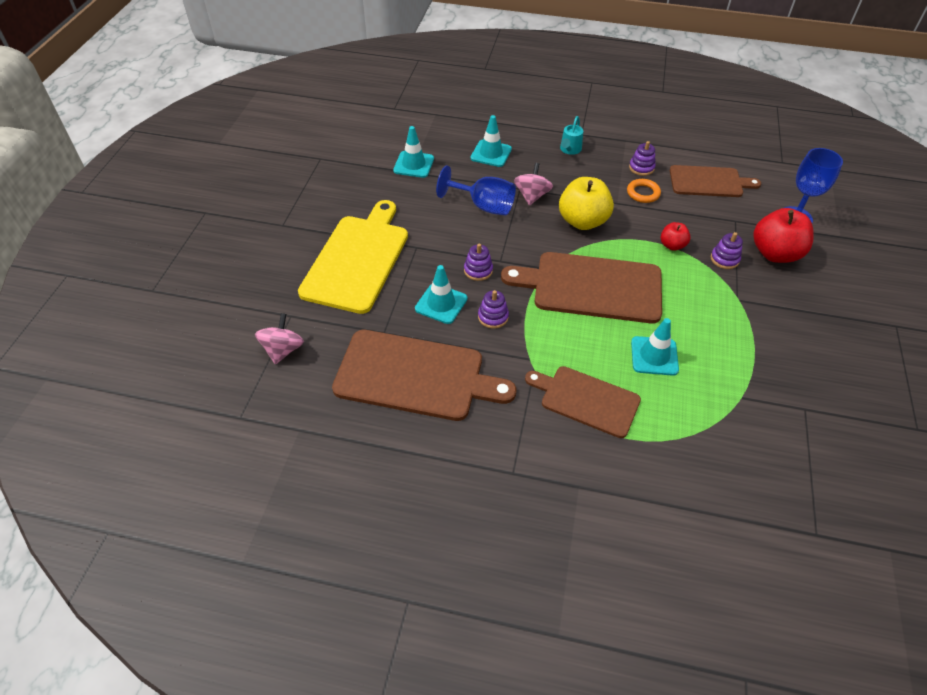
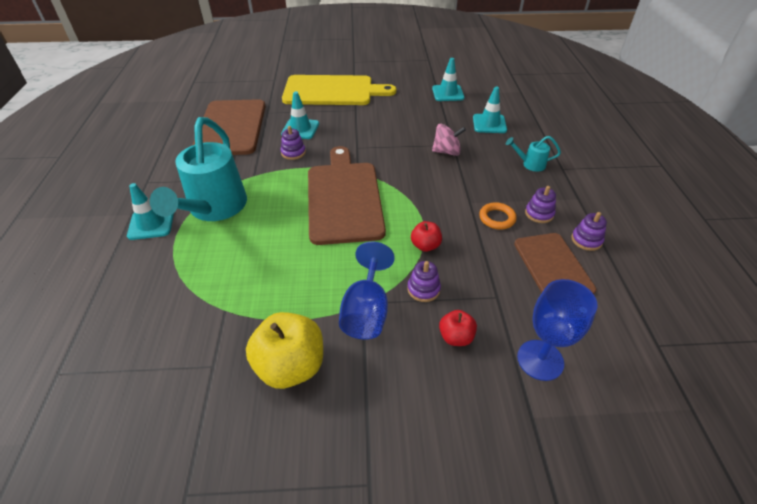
camera: 75 degrees right, 5 degrees down
(283, 350) = (245, 83): pink spinning top -> none
(478, 270) = (341, 139): purple stacking toy -> purple stacking toy (586, 240)
(483, 206) = (418, 130): blue goblet -> blue goblet (366, 311)
(582, 221) = (429, 183): yellow apple -> yellow apple (291, 366)
(586, 400) = (214, 209): brown cutting board -> turquoise watering can
(654, 356) = (268, 244): turquoise traffic cone -> turquoise traffic cone (151, 224)
(775, 253) = (456, 337): red apple -> red apple, size x0.53

